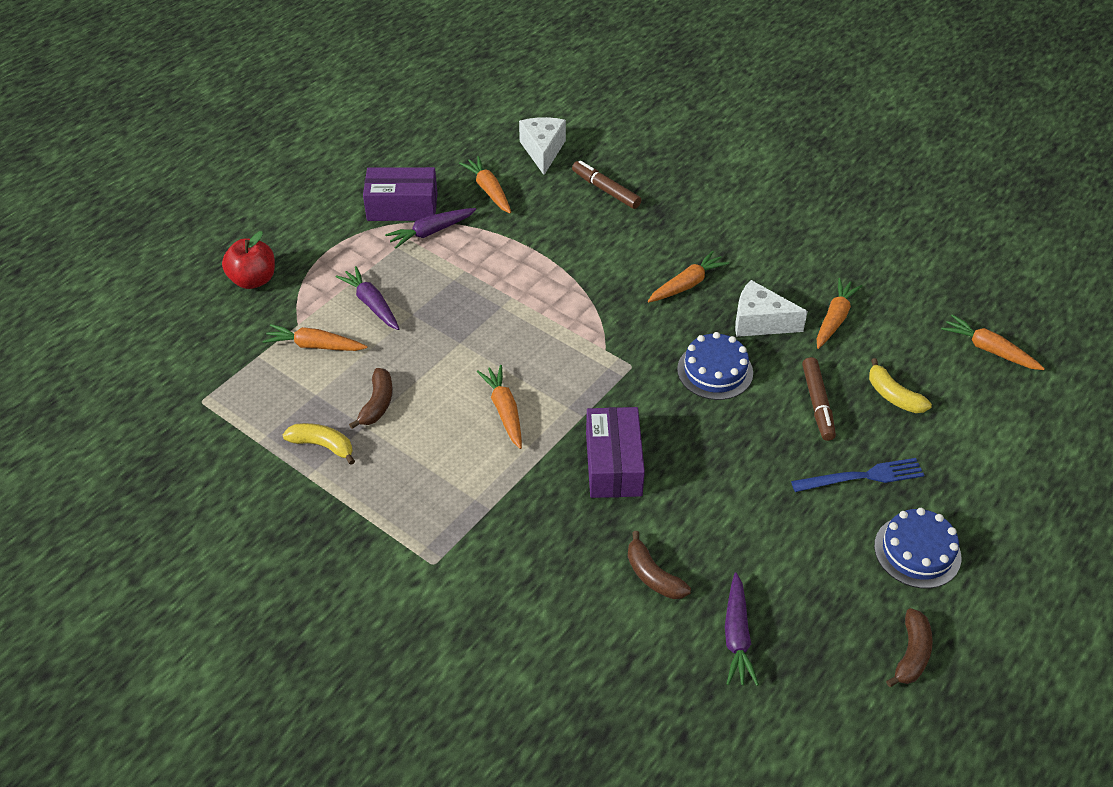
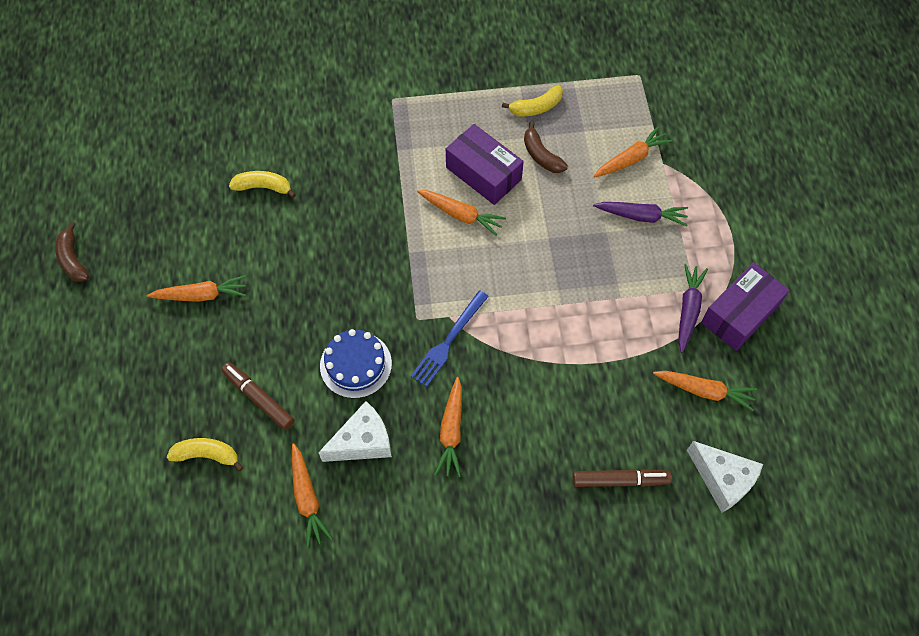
camera: 135 degrees right, 15 degrees up
(253, 280) = (737, 168): red apple -> none
(613, 464) = (354, 236): purple box -> purple box (483, 173)
(653, 575) = (263, 187): brown banana -> yellow banana
(737, 636) = (185, 191): purple carrot -> none
(862, 477) = (183, 360): blue fork -> blue fork (448, 341)
(917, 551) = (109, 332): blue cake -> none
(989, 350) = (158, 576): orange carrot -> orange carrot (201, 295)

